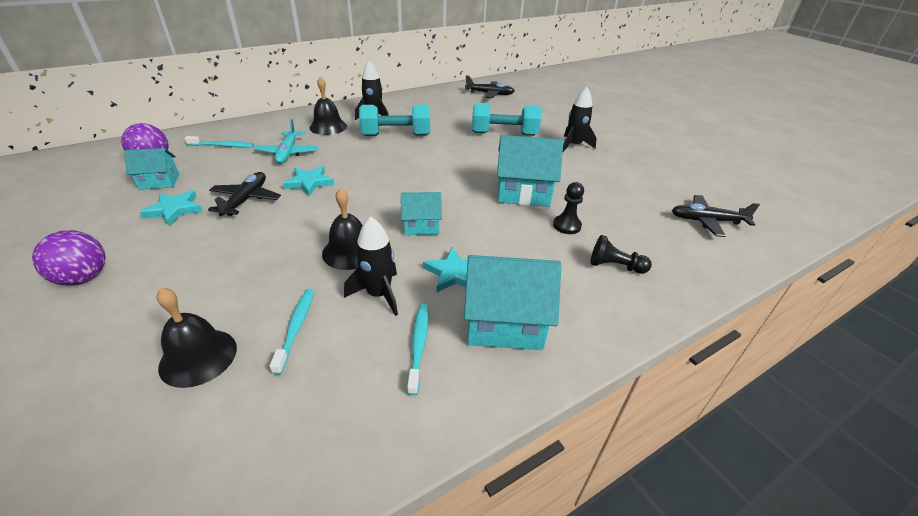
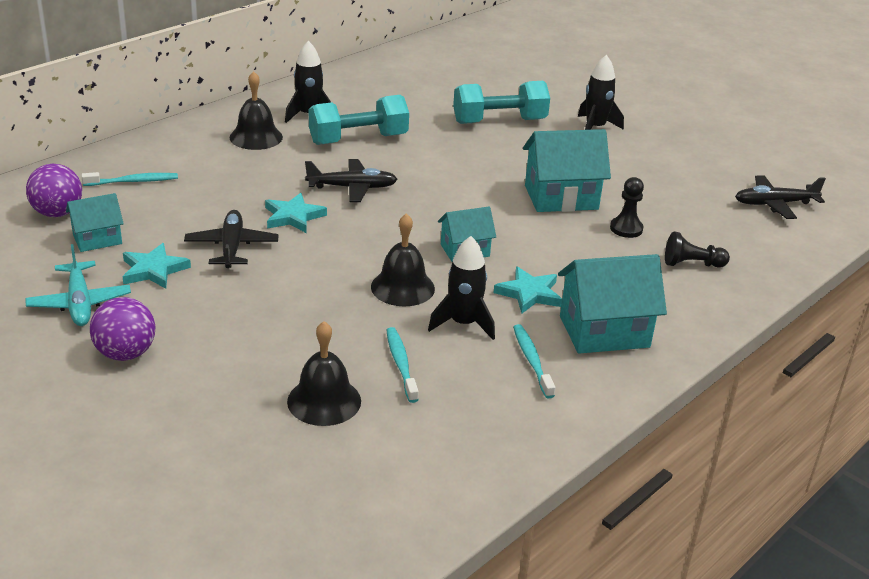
camera: 15 degrees left, 5 degrees down
(288, 153) = (232, 181): turquoise plane -> turquoise plane (79, 303)
(490, 94) = (448, 60): black plane -> black plane (352, 188)

